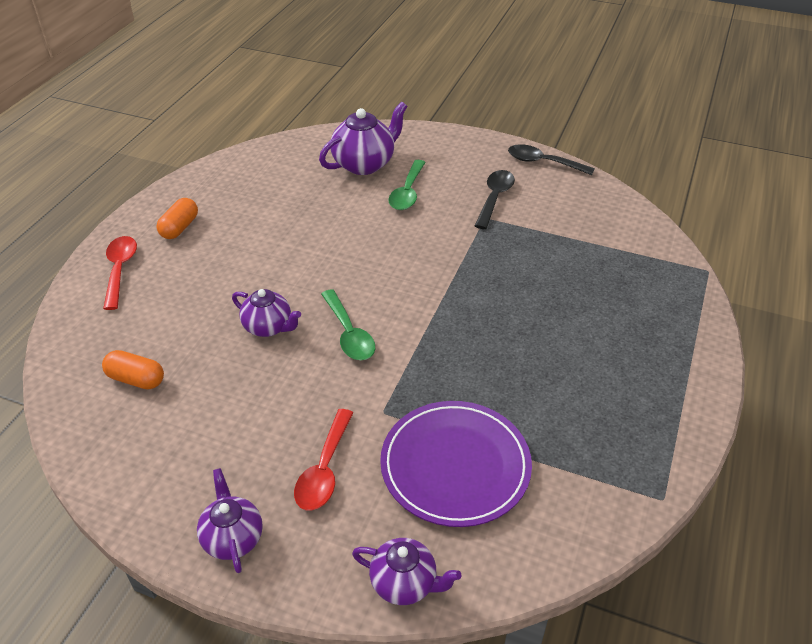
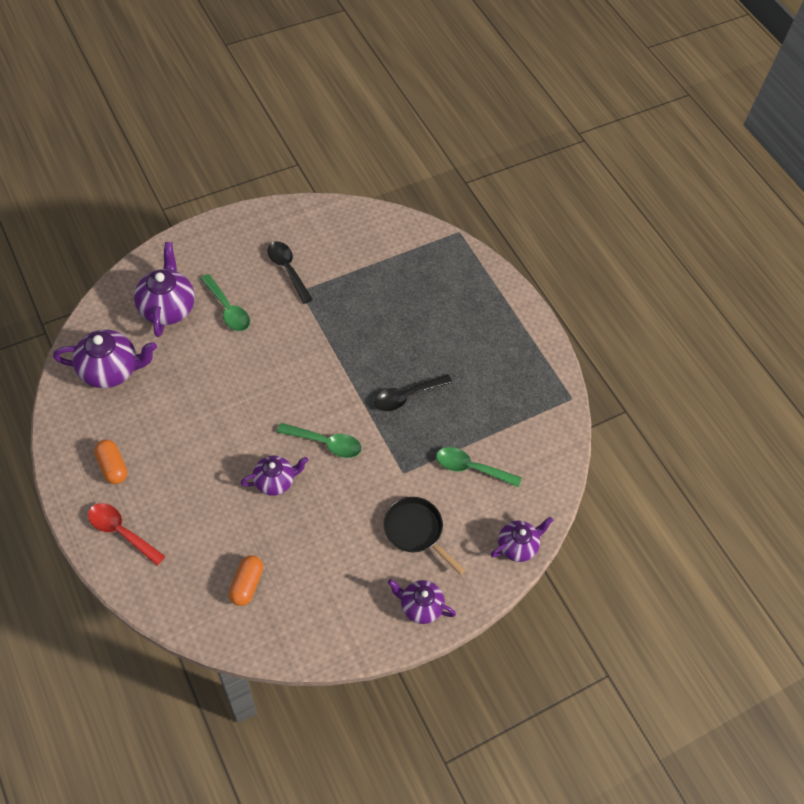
camera: 55 degrees left, 15 degrees up
(136, 379) = (246, 584): orange capsule -> orange capsule turned 45 degrees counterclockwise
(269, 173) = (111, 370): none -> purple teapot
(324, 469) = (415, 531): red spoon -> black pan
(455, 466) = (471, 468): purple plate -> green spoon
(543, 162) = (283, 214): black spoon -> black spoon (407, 396)

